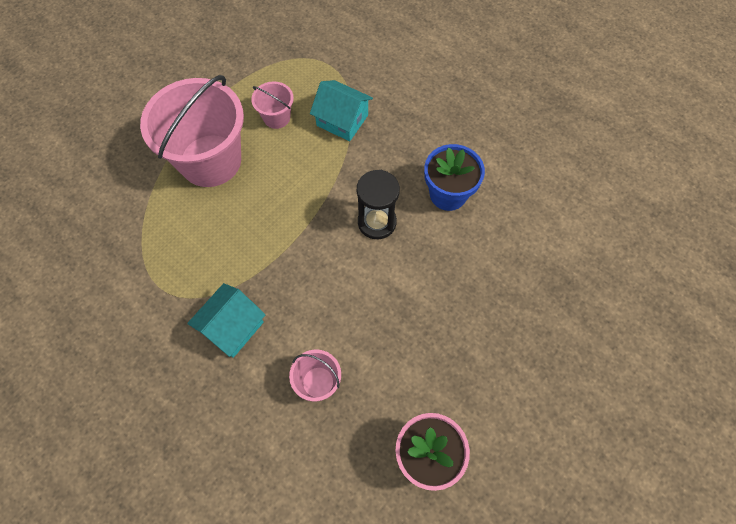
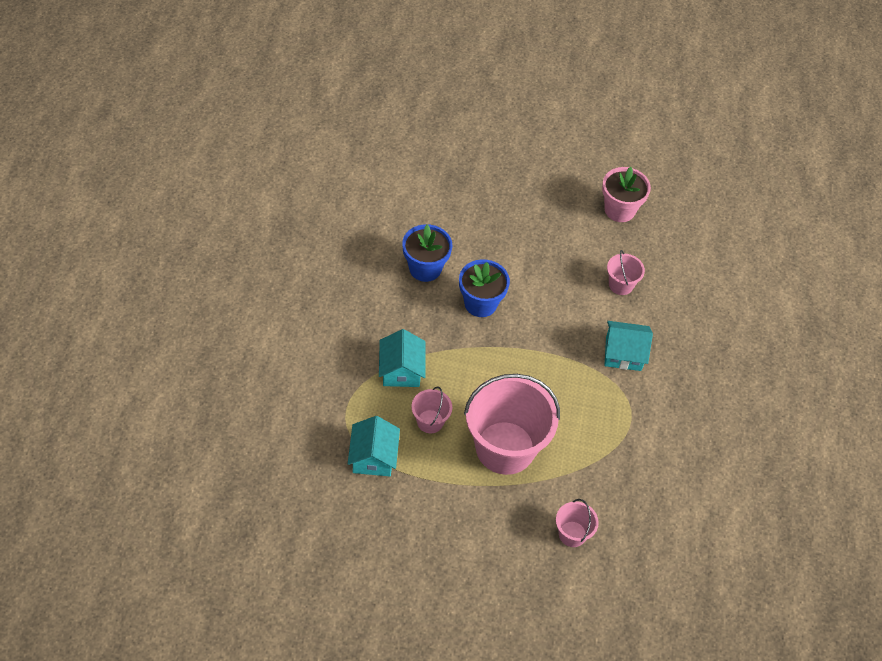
camera: 125 degrees left, 10 degrees down
(95, 168) = (572, 534): none -> pink bucket
(272, 64) = (373, 457): none -> turquoise house
(377, 222) = (480, 303): black hourglass -> blue flower pot

